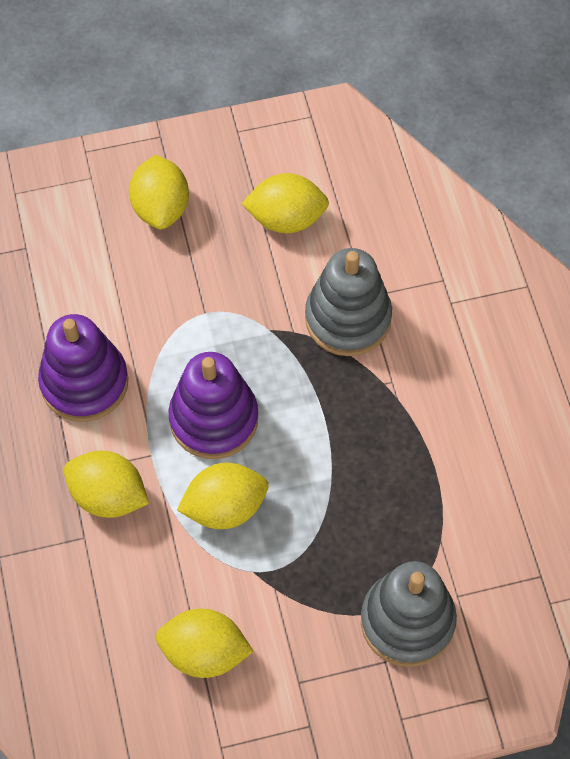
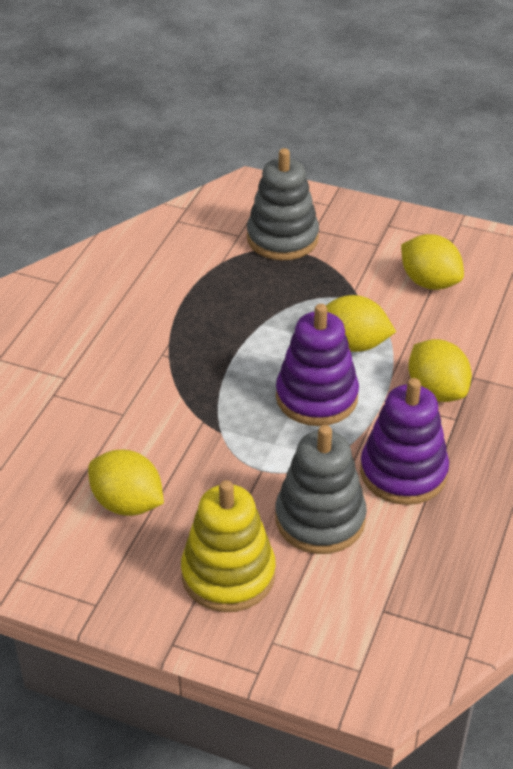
camera: 145 degrees left, 20 degrees down
(161, 208) = (228, 574): yellow lemon -> yellow stacking toy
(348, 318) = (152, 407): grey stacking toy -> grey stacking toy (320, 519)

